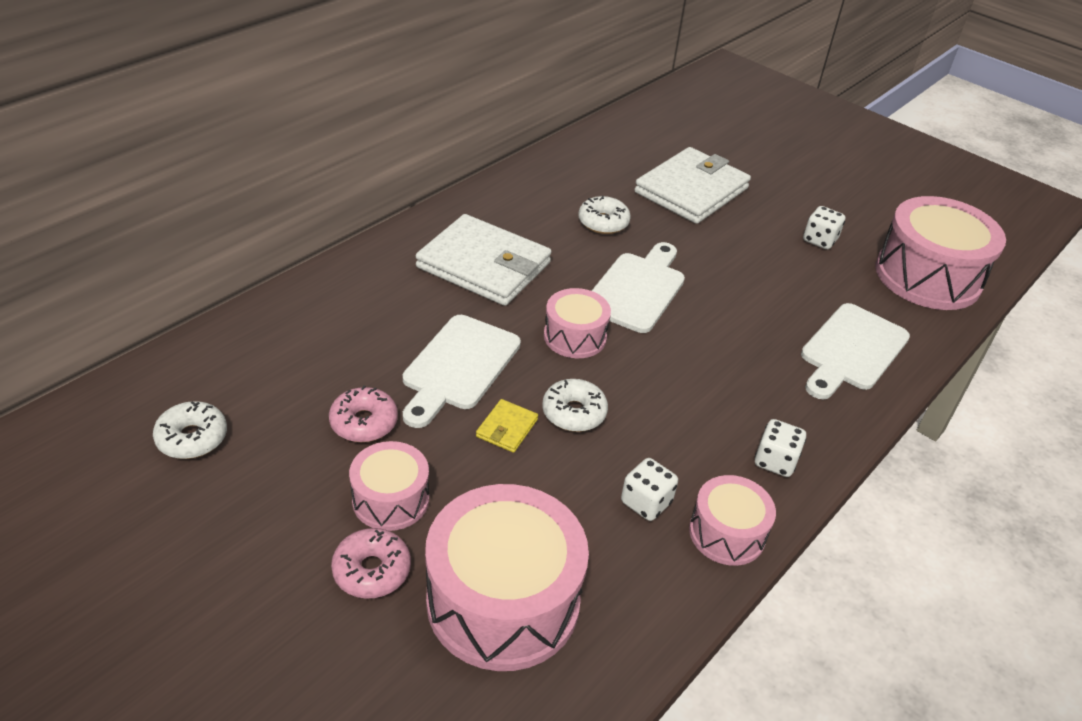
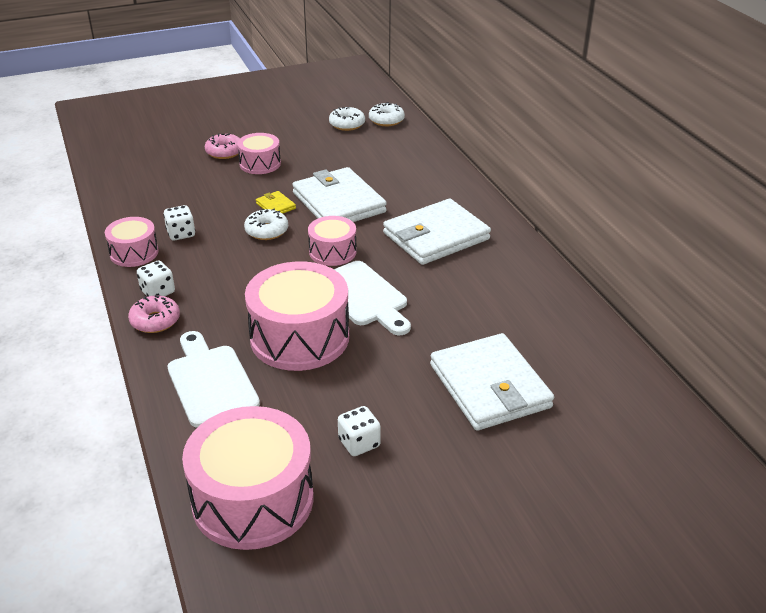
camera: 120 degrees right, 5 degrees down
(364, 422) = (319, 166): pink donut -> pink donut (155, 321)
(458, 367) = (338, 202): white cutting board -> white wallet
(503, 600) = (173, 178): pink drum -> pink drum (299, 337)
(603, 222) = (462, 309): white donut -> white donut (386, 120)

